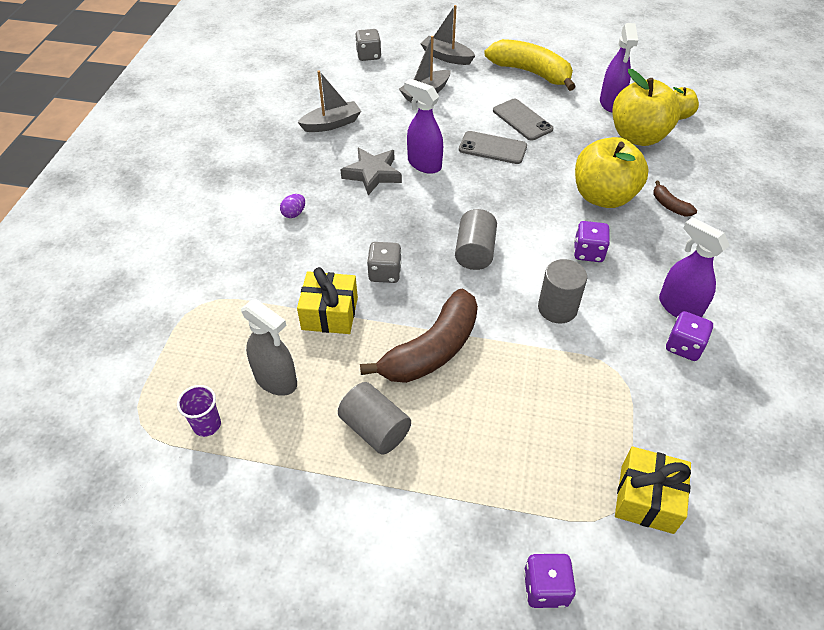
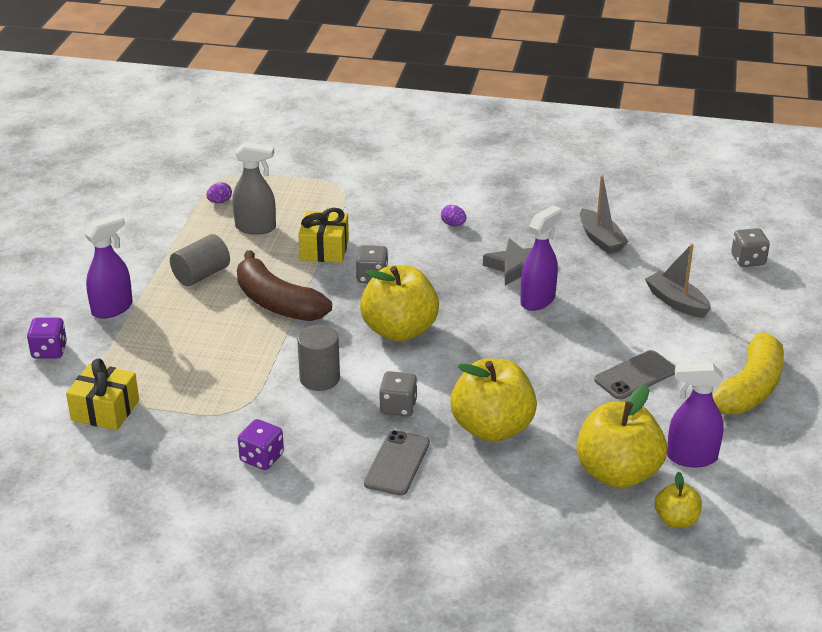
camera: 90 degrees right, 15 degrees down
(207, 425) = (219, 202): purple cup -> purple egg
(276, 380) = (256, 228): grey spray bottle -> grey spray bottle turned 120 degrees counterclockwise
(446, 57) = (764, 320): grey boat -> none
(475, 252) = (399, 330): grey cylinder -> yellow apple
(492, 148) = (574, 349): grey phone -> grey phone (397, 463)
(588, 252) = (398, 407): purple dice -> grey dice
(670, 205) = (479, 482): brown banana -> none
(679, 307) = (314, 463): purple spray bottle -> purple spray bottle (112, 308)

